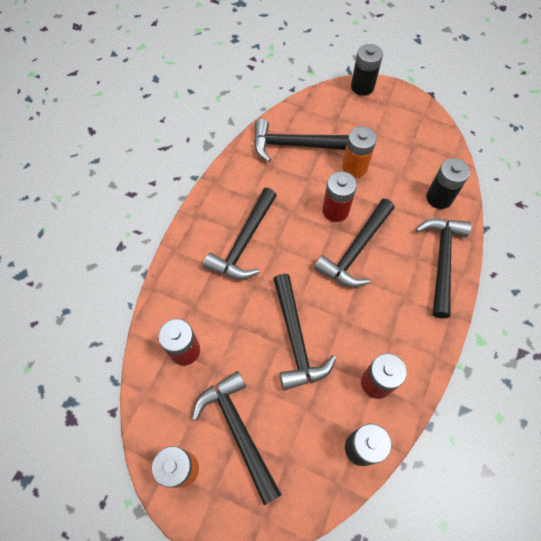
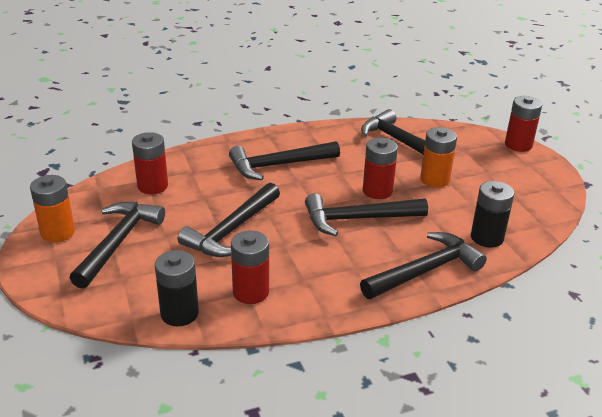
camera: 45 degrees right, 30 degrees down
(362, 87) = (518, 145): black battery -> red battery

